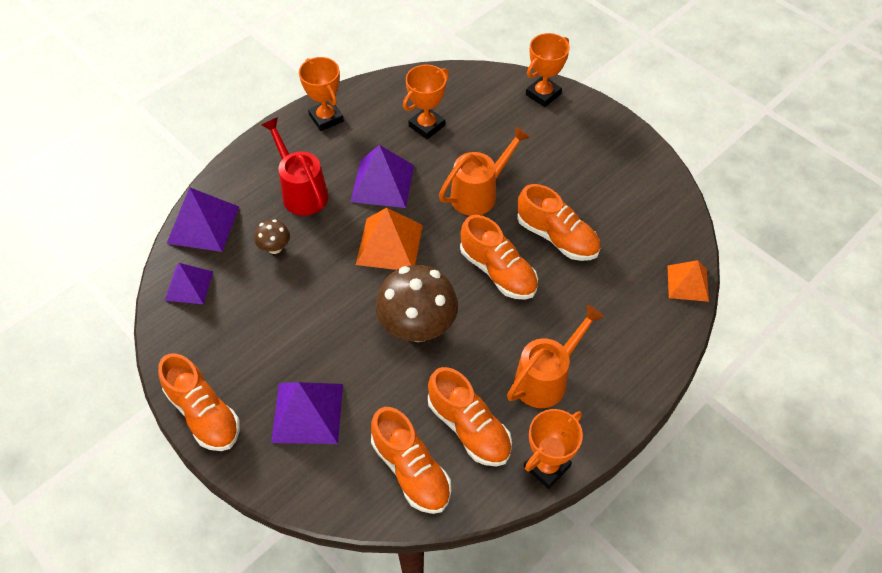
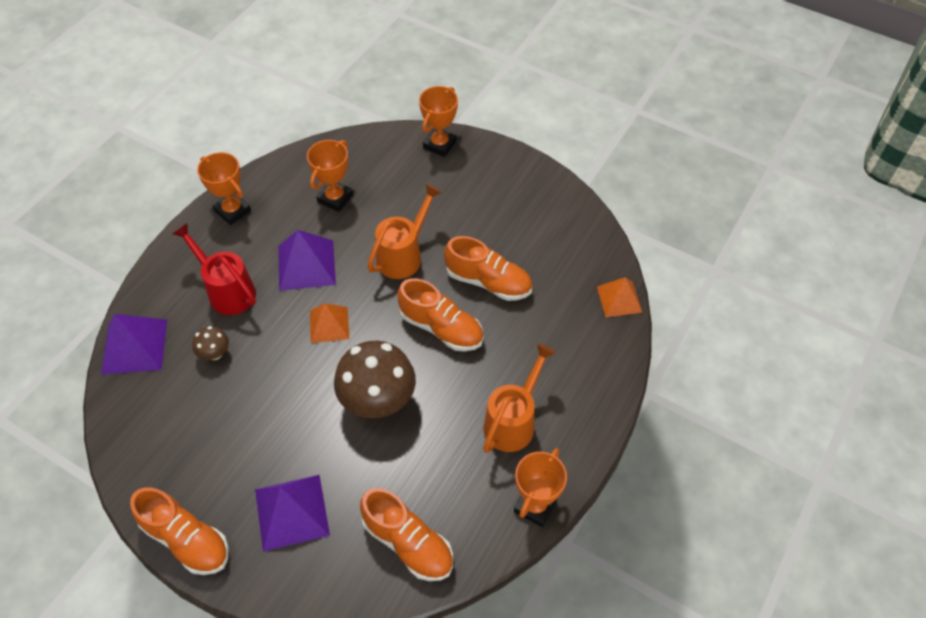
camera: 15 degrees left, 0 degrees up
(189, 285) = (136, 412): purple pyramid -> none
(389, 244) = (329, 324): orange pyramid -> orange pyramid, size x0.66
(469, 428) = (453, 487): orange shoe -> none

